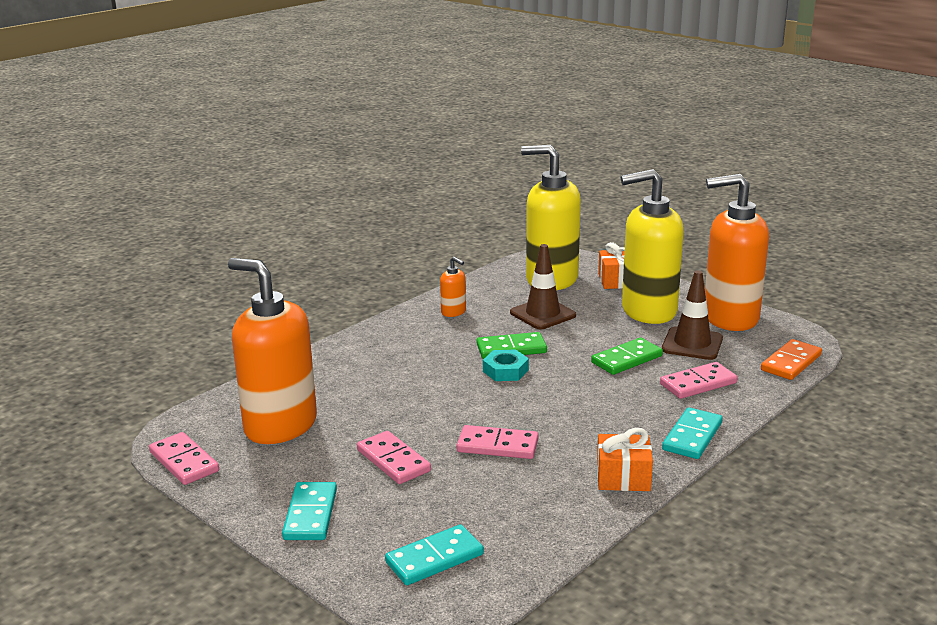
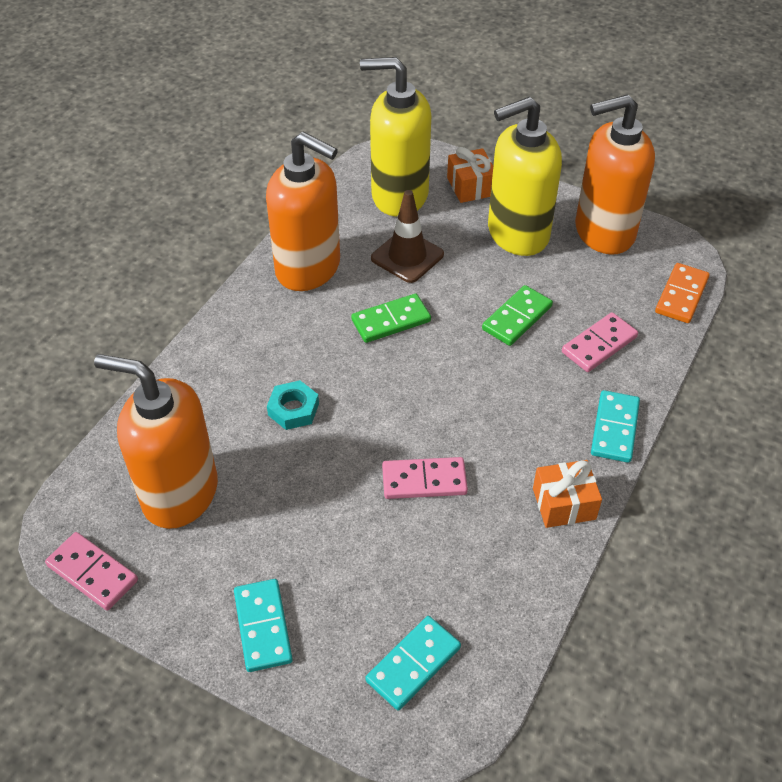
camera: 15 degrees left, 25 degrees up
(393, 460) = (323, 525): pink domino -> none
(453, 312) = (308, 268): orange soap dispenser -> orange soap dispenser, size x2.42
(505, 371) = (396, 358): turquoise nut -> turquoise nut (293, 409)
(692, 344) = (576, 282): brown traffic cone -> none

